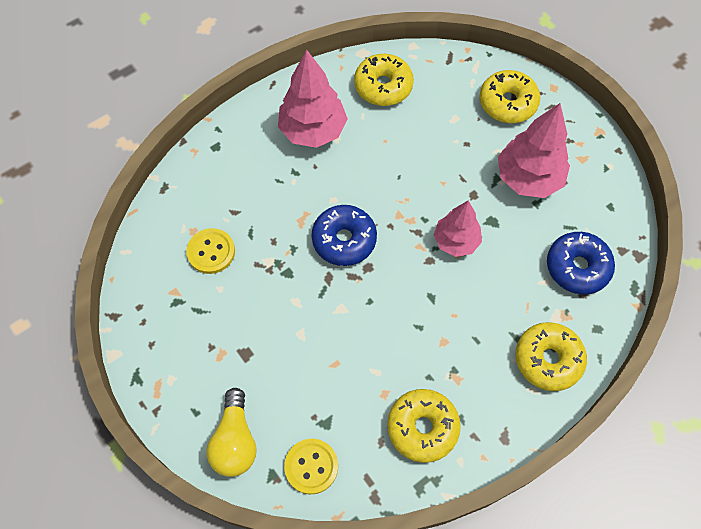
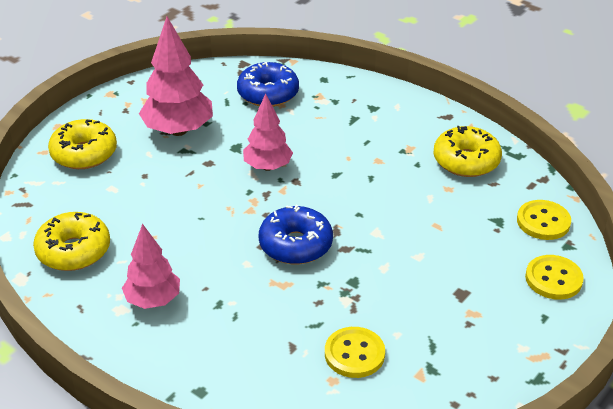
camera: 105 degrees left, 25 degrees down
(235, 440) = (553, 279): yellow light bulb -> yellow button
(312, 130) = (153, 300): pink tree -> pink tree, size x0.65
(548, 359) = (365, 101): yellow donut -> none

